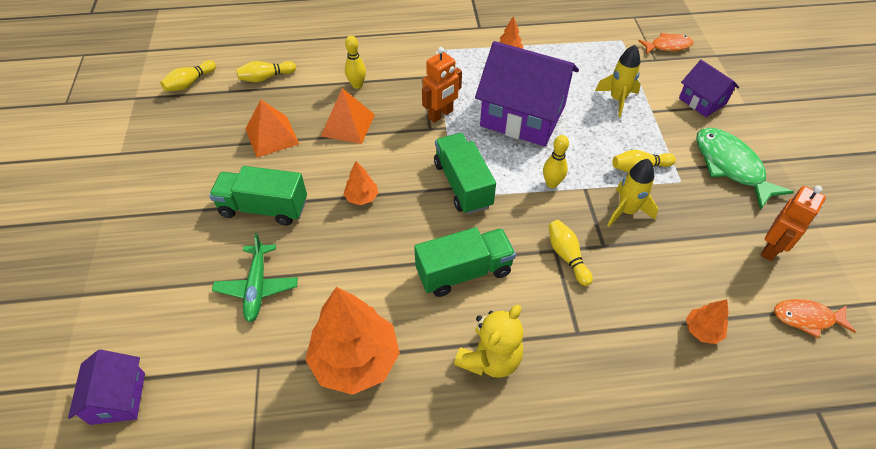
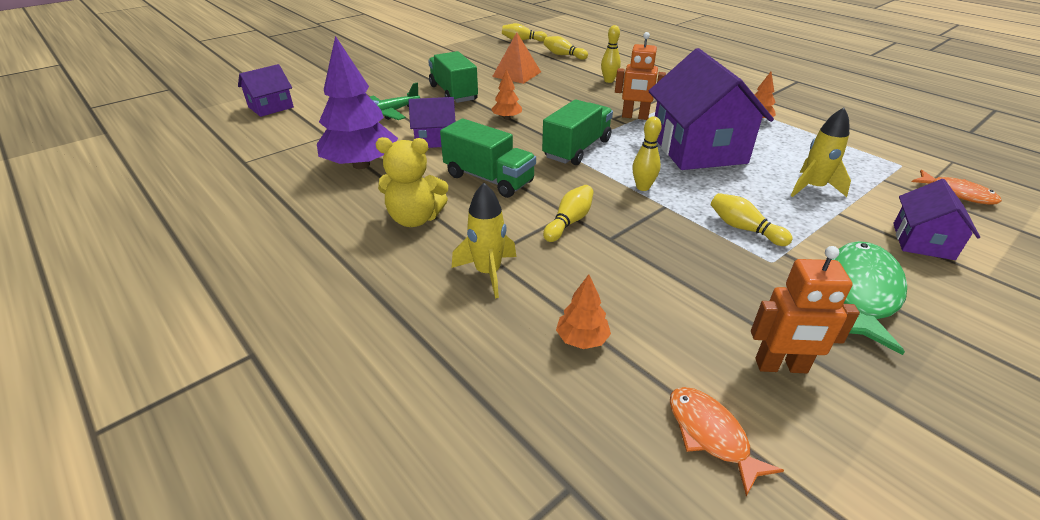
camera: 55 degrees right, 15 degrees down
(348, 125) = (566, 91): orange pyramid -> none
(355, 274) = (435, 139): none -> purple house
(355, 360) = (361, 165): orange tree -> purple tree
(626, 211) = (674, 238): yellow rocket -> yellow rocket (488, 273)

